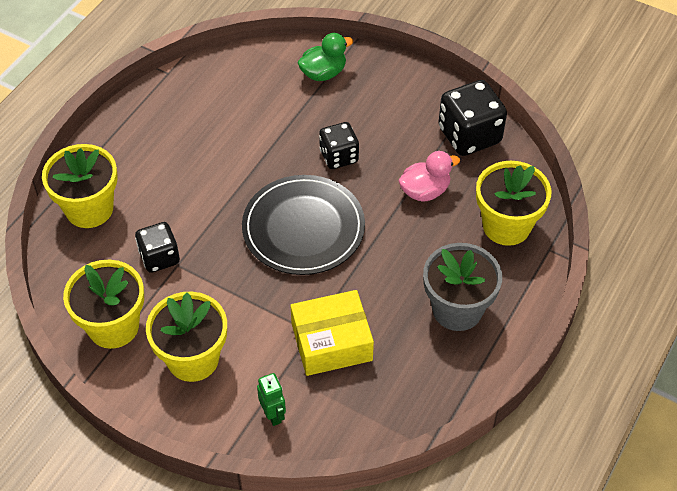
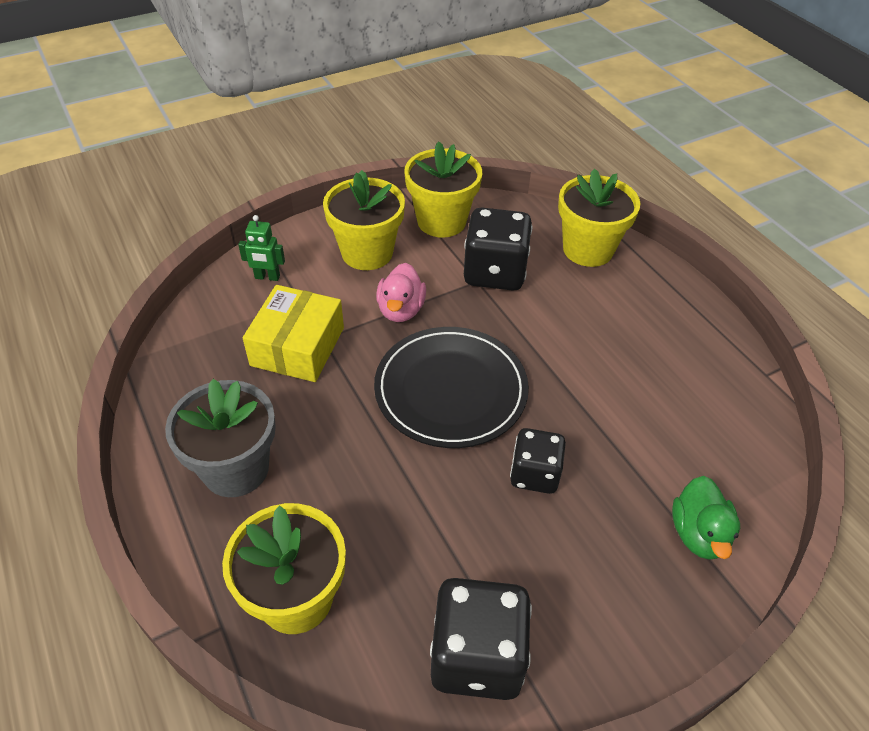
camera: 120 degrees right, 5 degrees down
(159, 257) = (494, 272): black dice -> black dice, size x1.59
(425, 191) = (418, 536): pink duck -> pink duck (401, 310)

